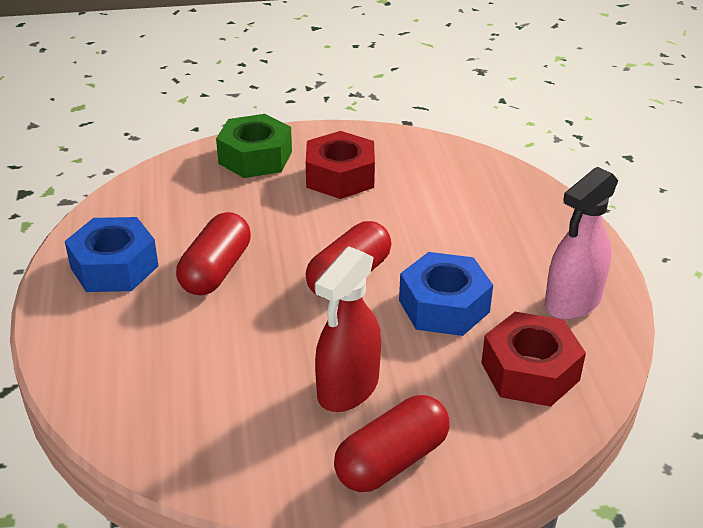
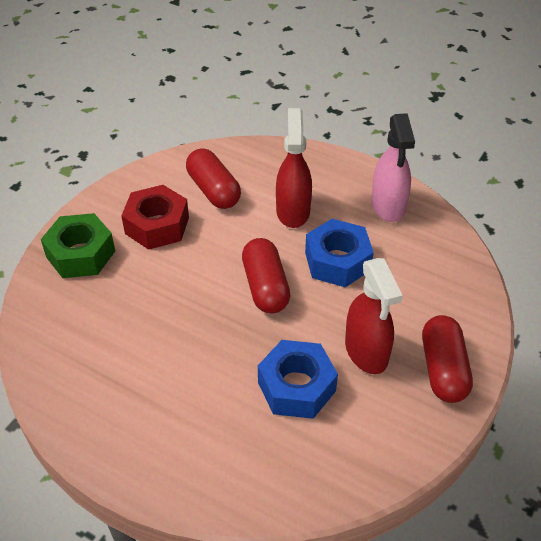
camera: 50 degrees left, 10 degrees up
(114, 267) = (118, 407): blue nut -> blue nut (296, 387)
(216, 270) = (186, 351): red capsule -> red capsule (213, 190)
(470, 242) = (293, 211): none -> red spray bottle
(530, 371) = (426, 262): red nut -> none

